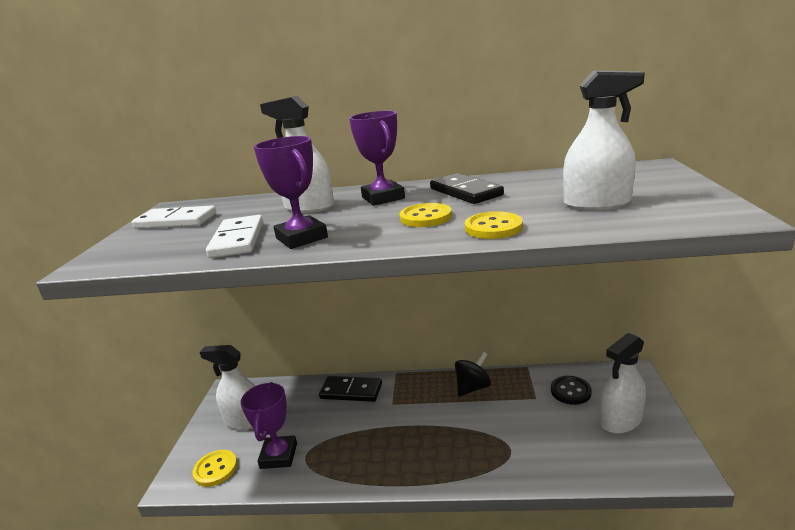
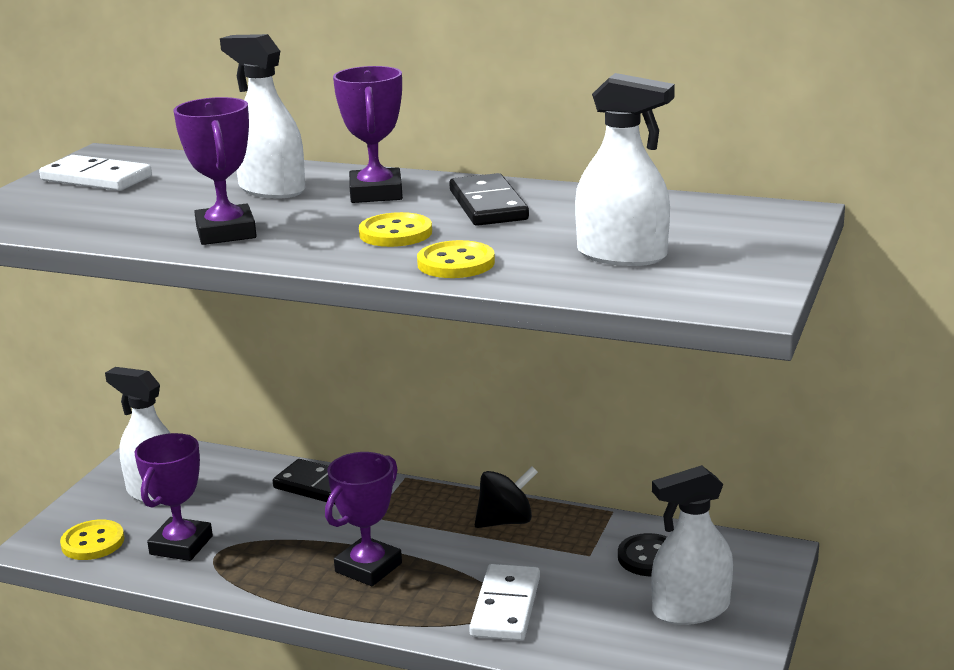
camera: 15 degrees right, 0 degrees up
(237, 240) = (151, 220): white domino -> white domino (505, 606)
(411, 441) = (368, 567): none -> purple trophy

